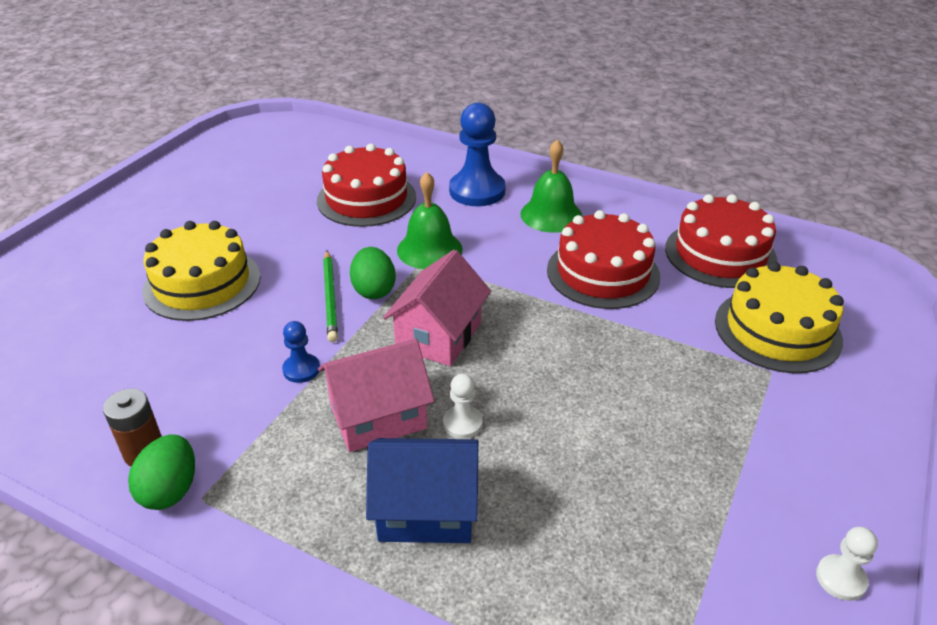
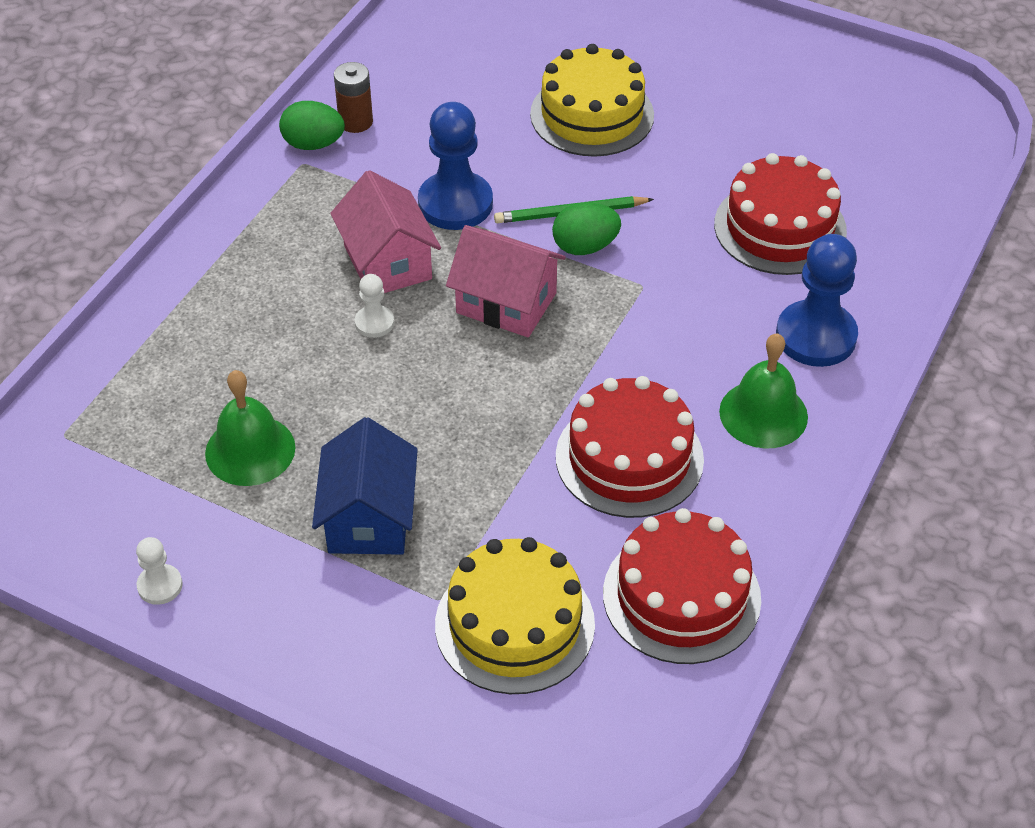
camera: 90 degrees right, 10 degrees up
(301, 369) = (455, 203): blue pawn -> blue pawn, size x2.03
(426, 510) = (274, 300): blue house -> blue house (369, 518)
(429, 249) = (669, 291): green bell -> green bell (250, 450)

